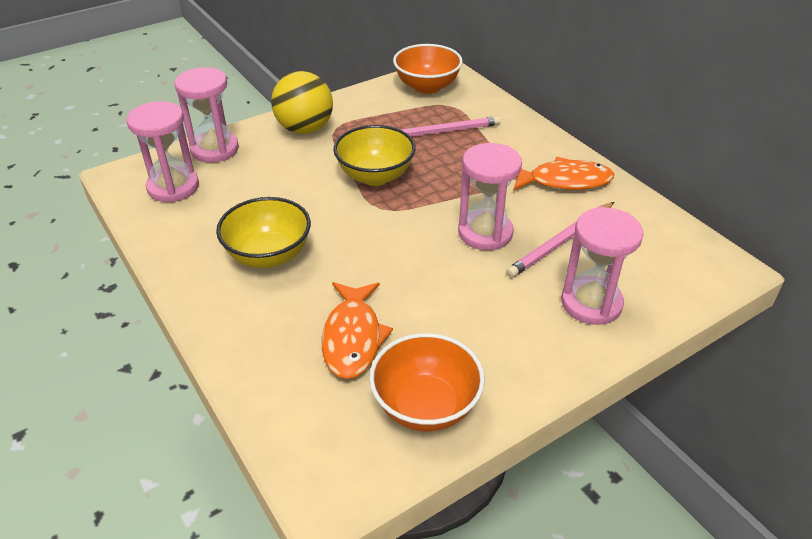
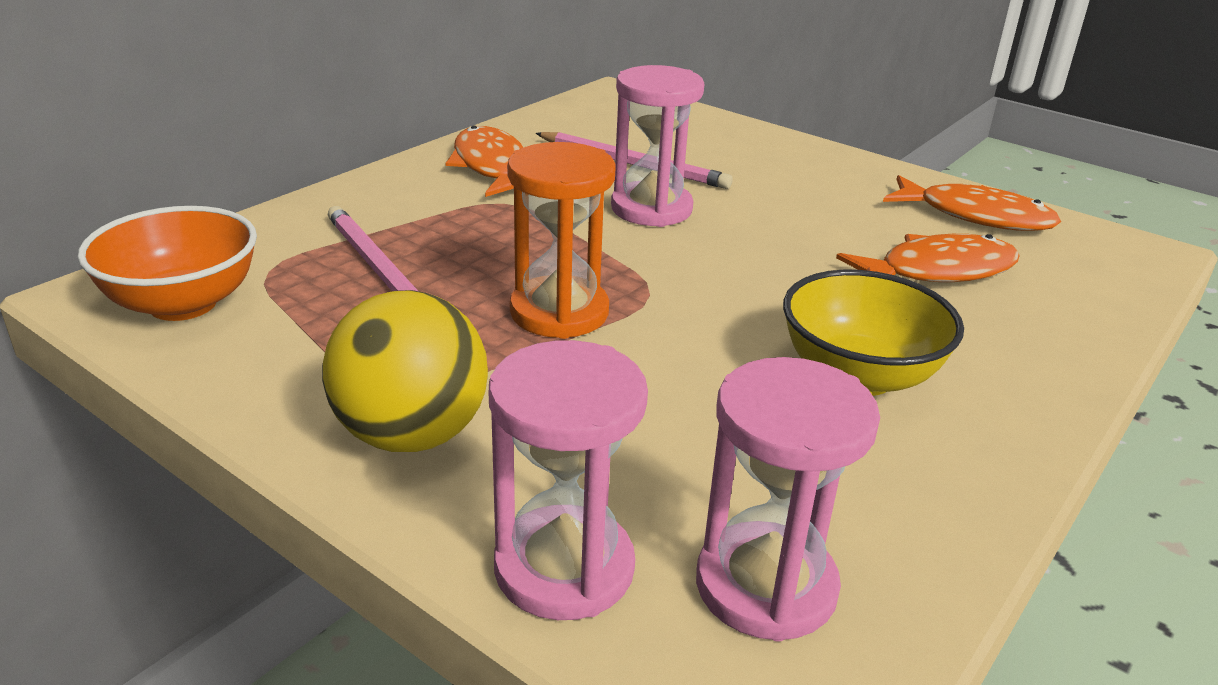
camera: 110 degrees left, 10 degrees down
(375, 176) = (559, 312): yellow bowl -> orange hourglass
(426, 406) = (976, 216): orange bowl -> orange fish
(591, 303) = (731, 147): pink hourglass -> none

